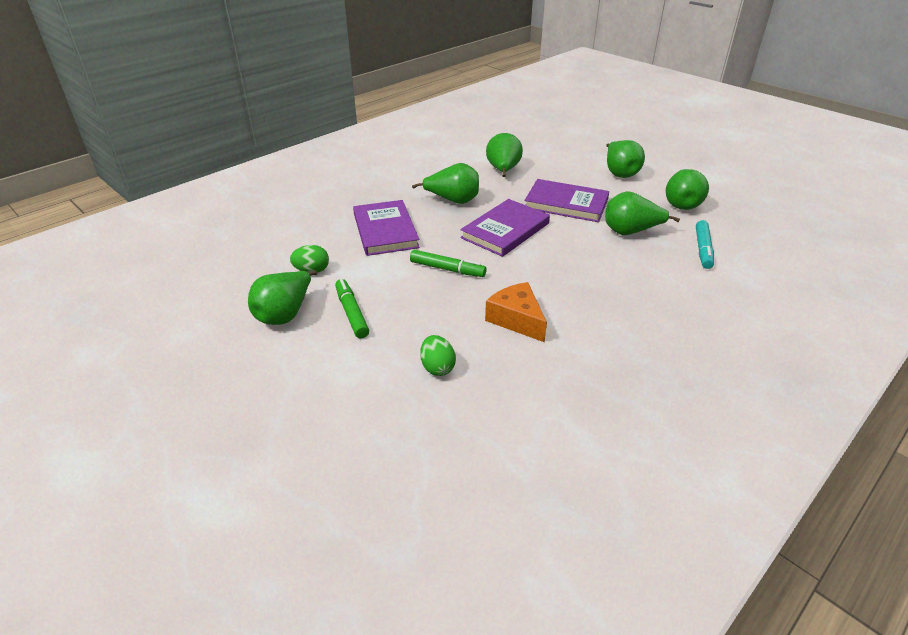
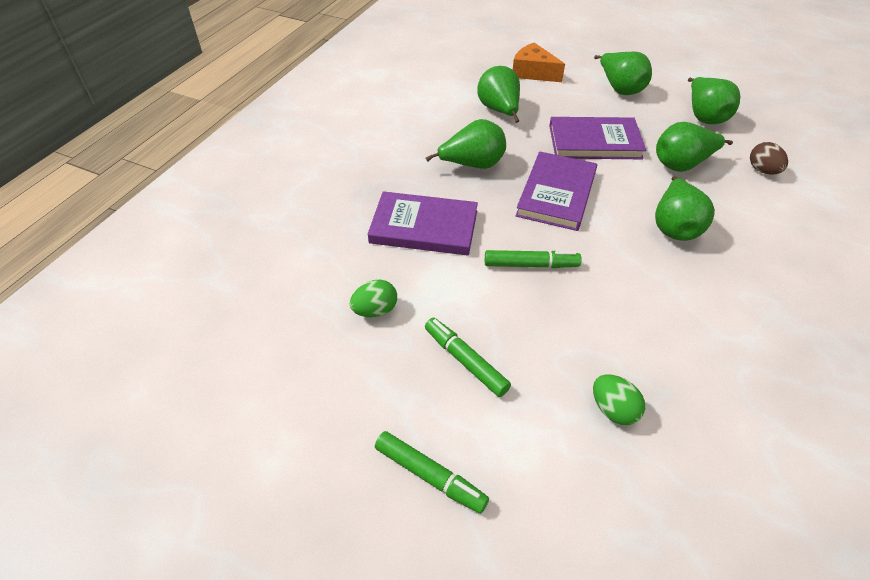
camera: 20 degrees left, 10 degrees up
(276, 368) = (430, 475): none -> green marker
(285, 314) = (386, 387): green pear -> green pear (674, 227)
(385, 231) = (424, 227): purple book -> purple book turned 45 degrees counterclockwise
(516, 319) = (649, 315): orange cheese -> orange cheese (533, 72)
(703, 249) = (762, 170): turquoise marker -> brown egg

